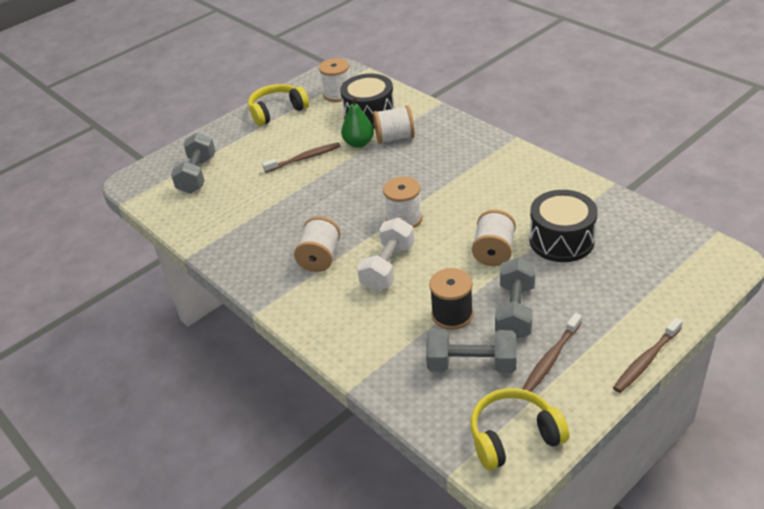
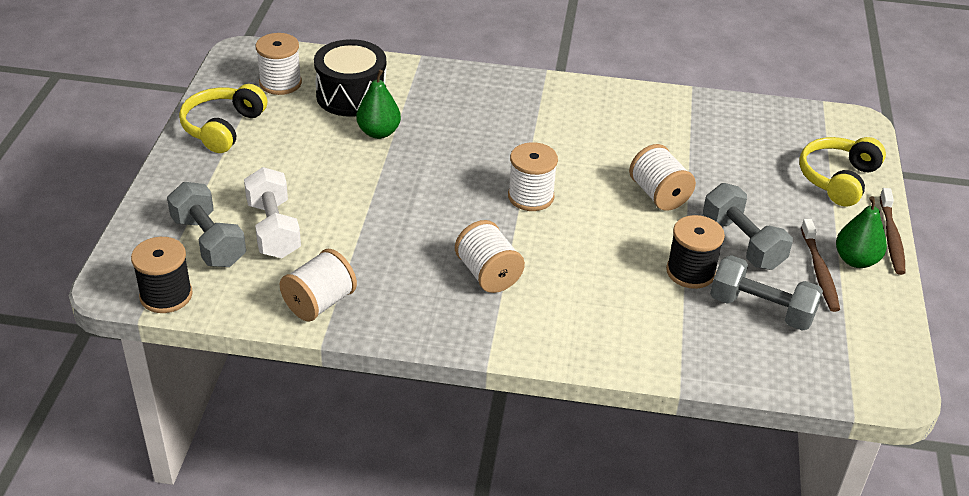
camera: 45 degrees left, 0 degrees up
(145, 197) = (166, 295): none -> black spool
(304, 158) = (331, 172): brown toothbrush -> none
(388, 267) = (573, 253): white dumbbell -> white dumbbell (273, 229)
(395, 138) = (414, 112): white spool -> white spool (319, 303)
(471, 364) = (761, 309): grey dumbbell -> grey dumbbell turned 60 degrees clockwise
(513, 436) = (867, 354): yellow headphones -> yellow headphones (838, 179)
(561, 240) = (707, 159): black drum -> none
(592, 364) = (856, 260): none -> green pear

